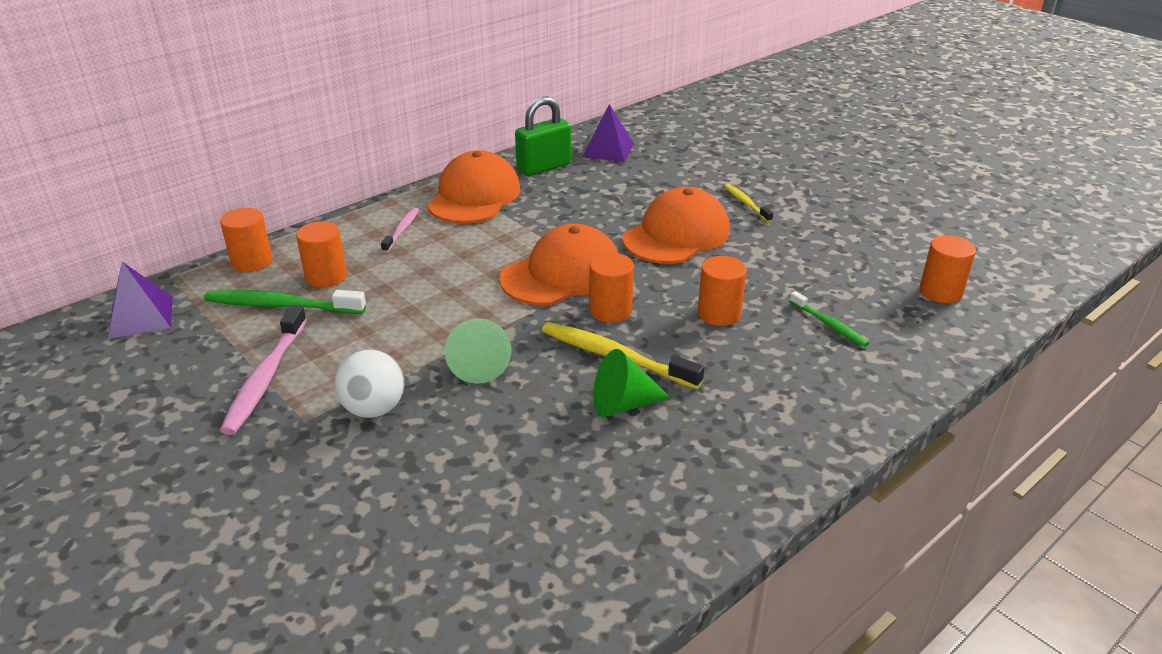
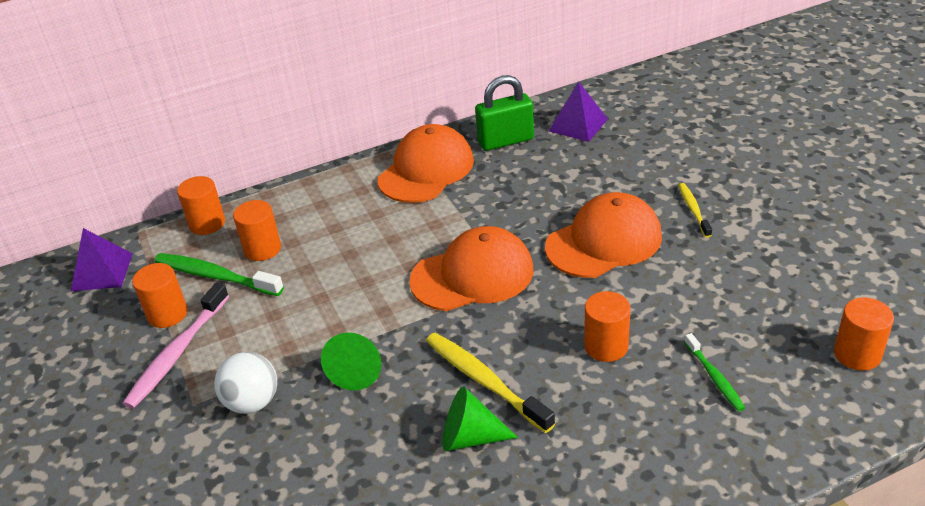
camera: 20 degrees right, 5 degrees up
(402, 230) = (346, 203): pink toothbrush -> none
(610, 310) = (501, 326): orange cylinder -> orange cylinder (167, 314)

